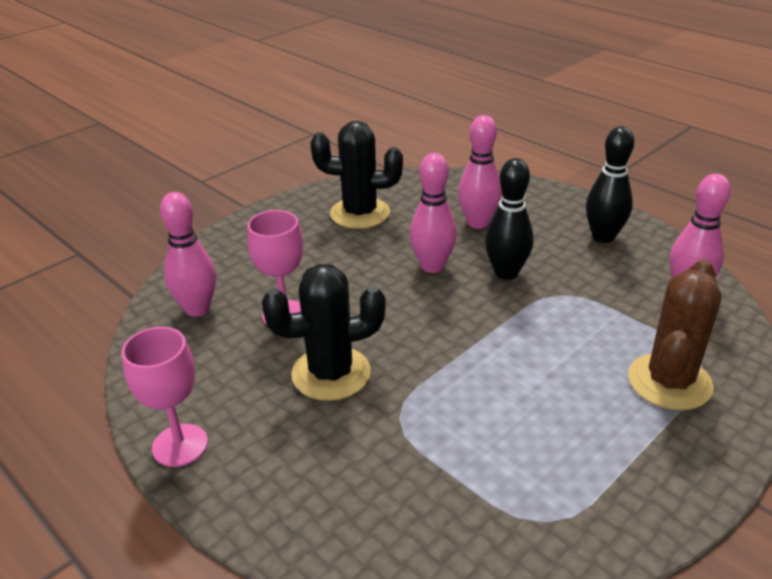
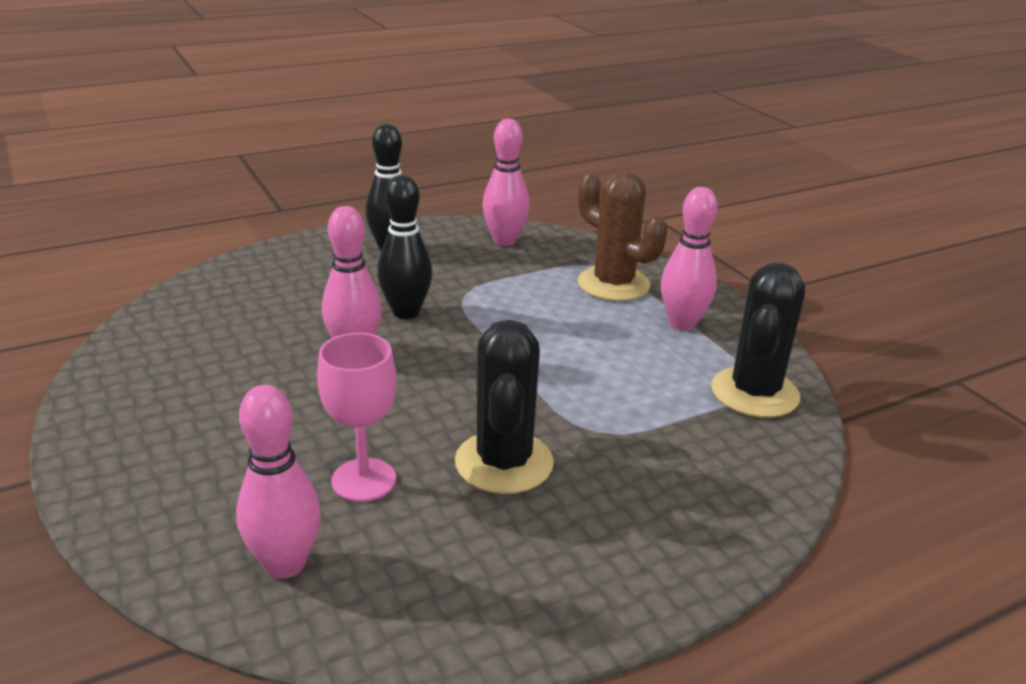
camera: 75 degrees left, 5 degrees down
(180, 445) = (575, 612): pink goblet -> none
(360, 213) = (184, 376): black cactus -> black cactus (754, 393)
(478, 223) = (296, 303): pink bowling pin -> pink bowling pin (682, 323)

